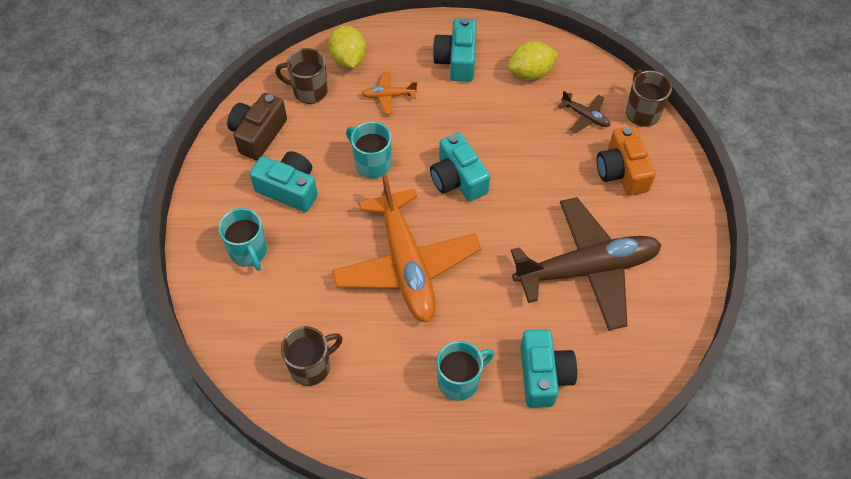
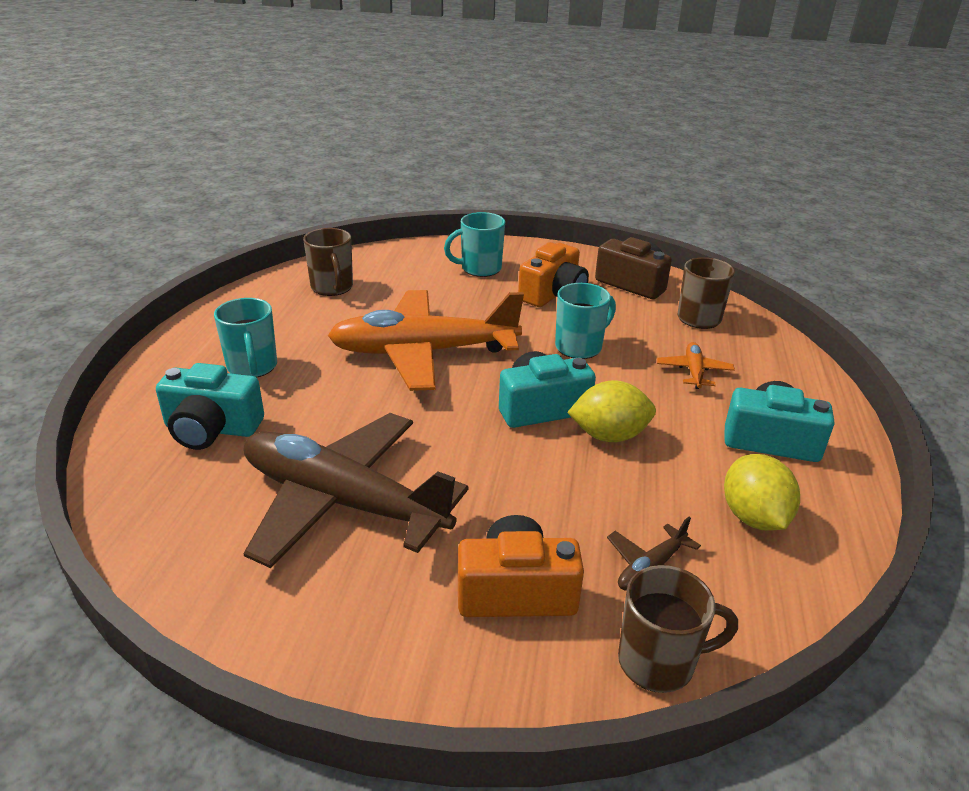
camera: 100 degrees right, 25 degrees down
(289, 189) = (553, 294): turquoise camera -> orange camera
(348, 59) = (758, 348): yellow lemon -> yellow lemon (609, 435)
(587, 269) = (342, 502): brown plane -> brown plane turned 120 degrees clockwise

